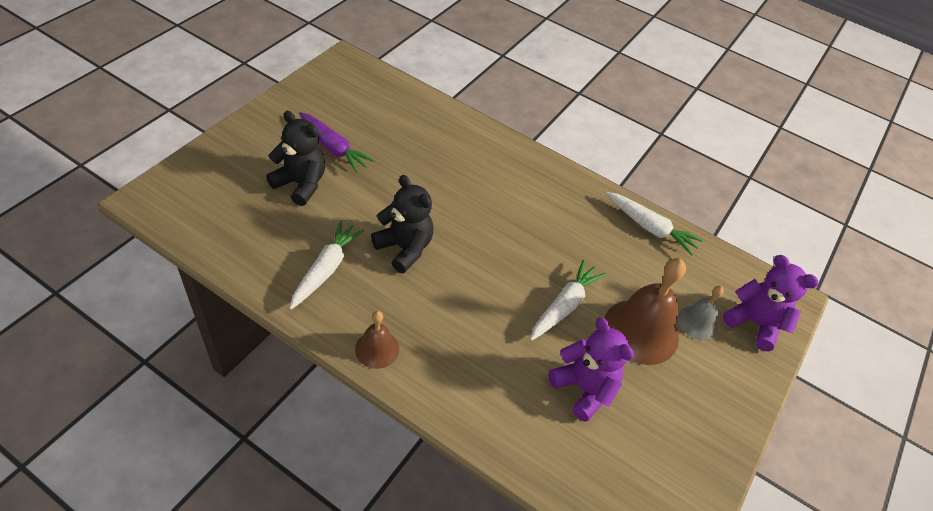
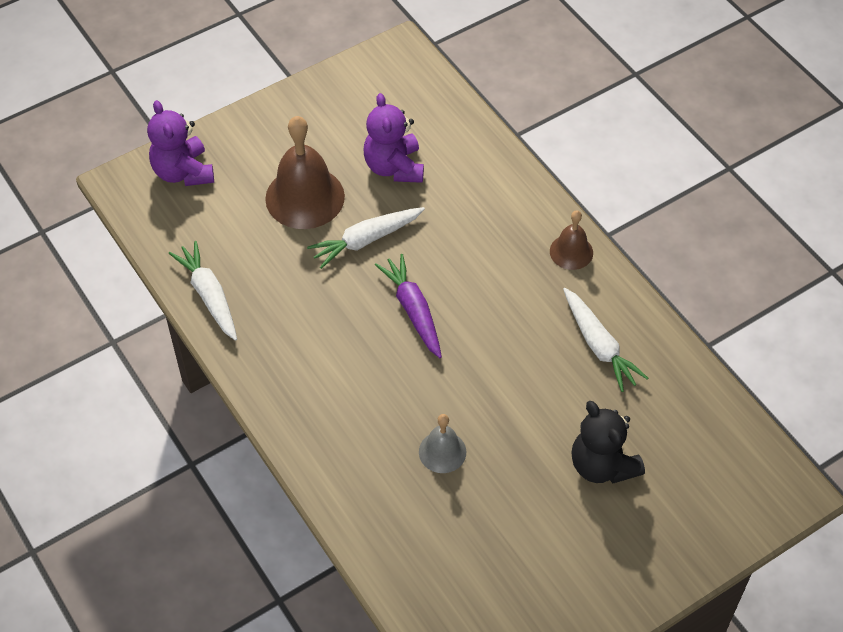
camera: 150 degrees left, 5 degrees up
(326, 269) = (599, 345): white carrot -> white carrot turned 75 degrees counterclockwise
(334, 148) = (546, 513): purple carrot -> purple carrot (413, 310)
(404, 248) = (506, 347): black teddy bear -> none
(697, 322) = (241, 189): grey bell -> grey bell (442, 452)

